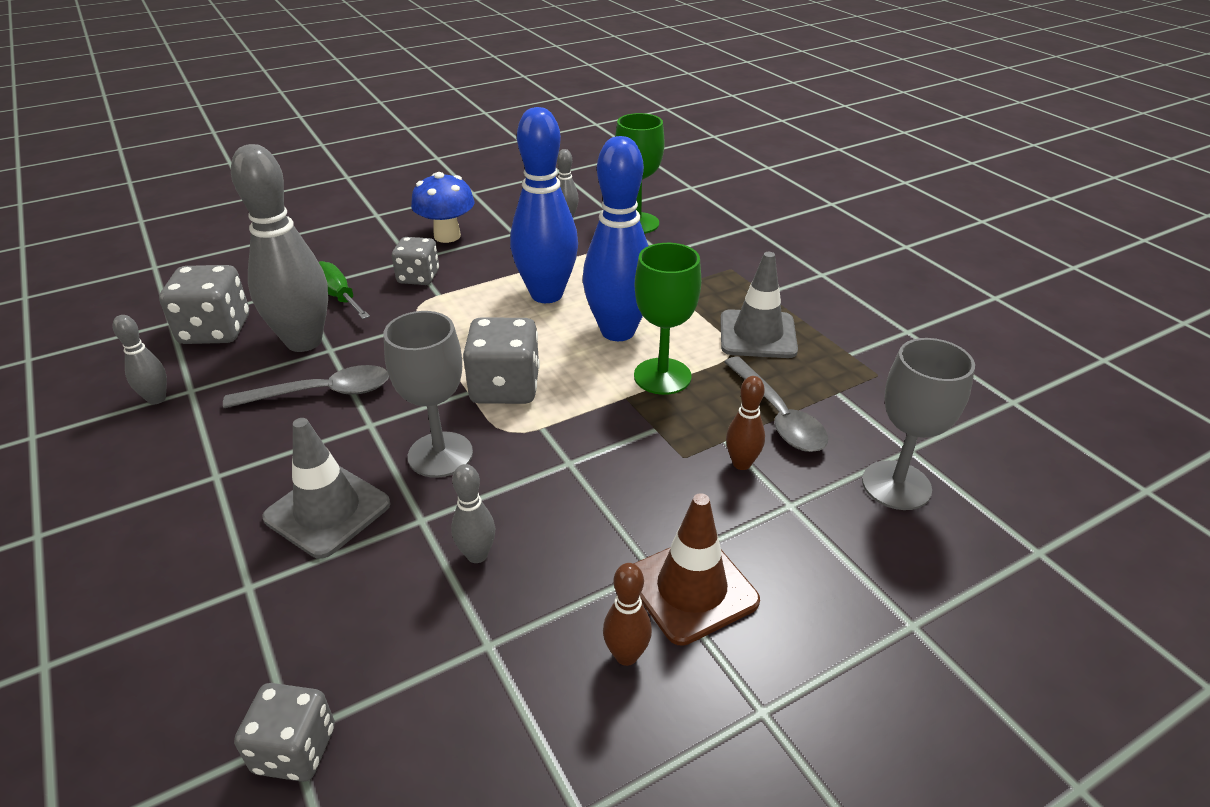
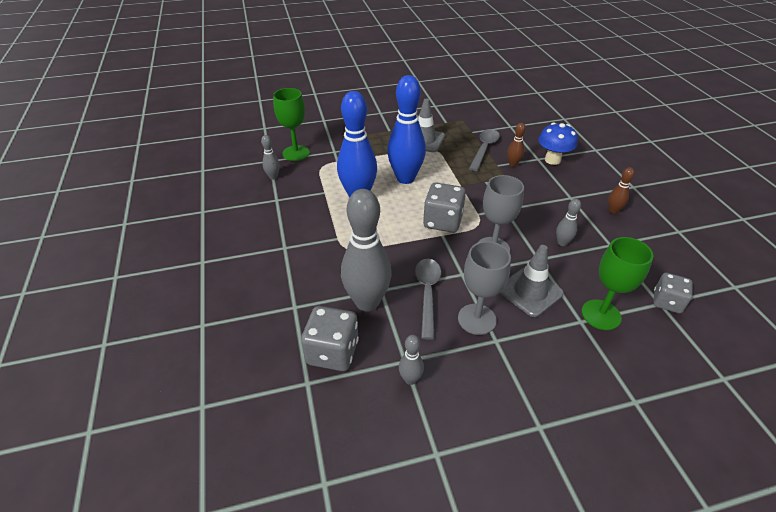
camera: 75 degrees left, 5 degrees up
(339, 296) = (316, 284): green screwdriver -> none
(418, 277) = (311, 245): grey dice -> none
(447, 236) = (262, 228): blue mushroom -> blue mushroom (552, 160)
(662, 376) = (448, 172): green goblet -> green goblet (601, 315)
(691, 589) = (581, 190): brown traffic cone -> none
(778, 416) = (484, 149): grey spoon -> grey spoon turned 60 degrees counterclockwise
(896, 485) = (530, 134): grey goblet -> grey goblet (477, 319)

